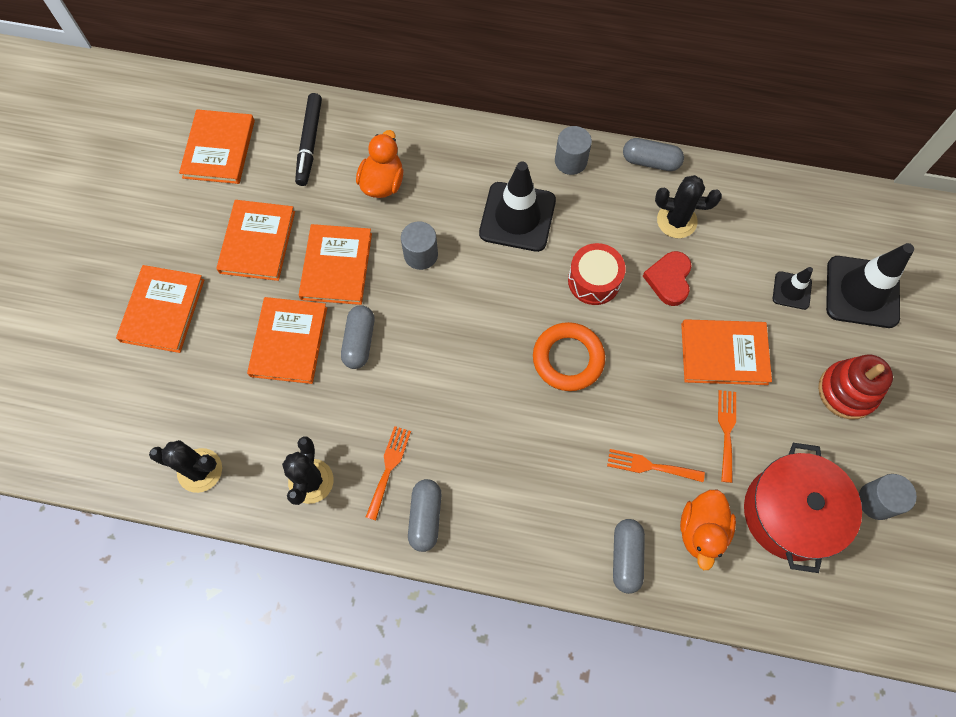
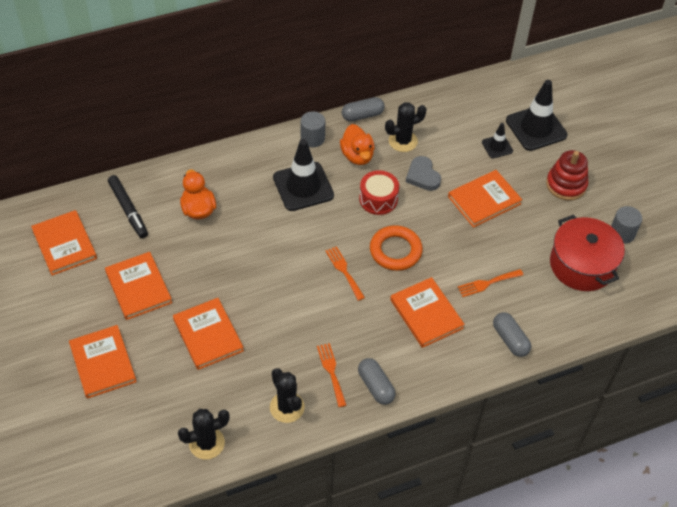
camera: 35 degrees left, 15 degrees down
(336, 266) = (205, 274): orange book -> orange book (426, 314)
(359, 342) = (256, 310): grey capsule -> none
(421, 255) = (257, 239): grey cylinder -> none
(669, 279) = (422, 176): red heart -> grey heart
(701, 531) = (541, 301): orange duck -> orange duck (357, 156)
(726, 430) = (516, 241): orange fork -> orange fork (344, 271)

